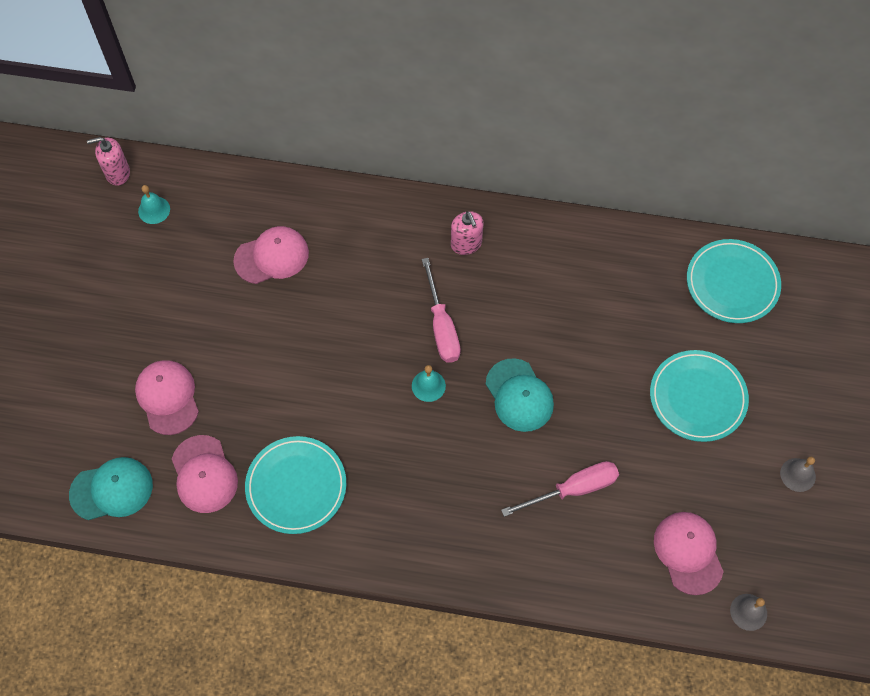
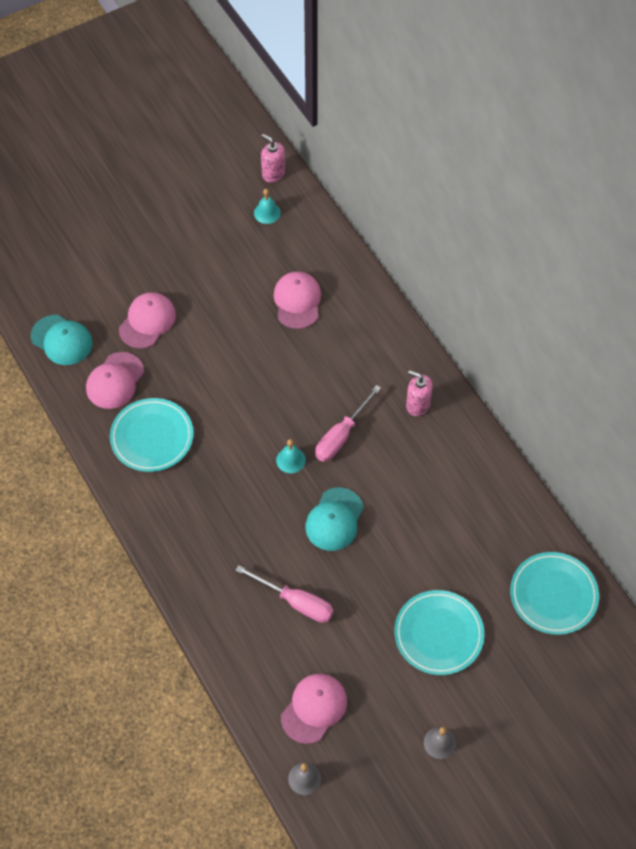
camera: 50 degrees right, 5 degrees down
(272, 256) = (297, 301): pink cap -> pink cap turned 120 degrees counterclockwise
(466, 244) = (417, 405): pink soap dispenser -> pink soap dispenser turned 90 degrees clockwise

